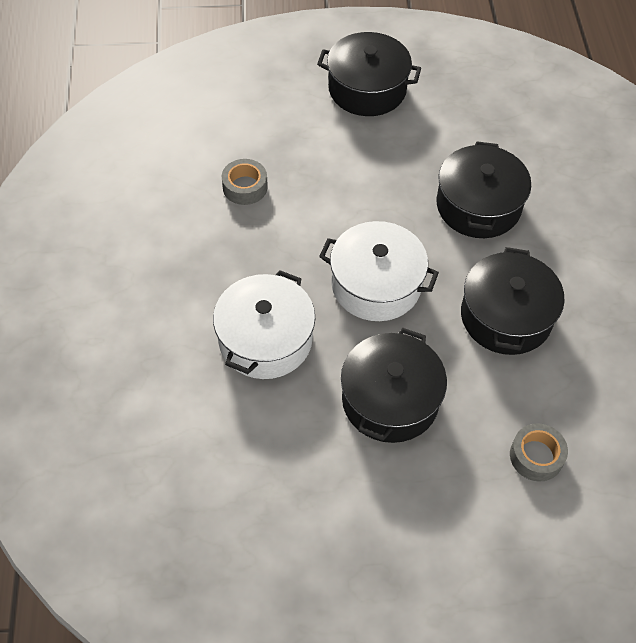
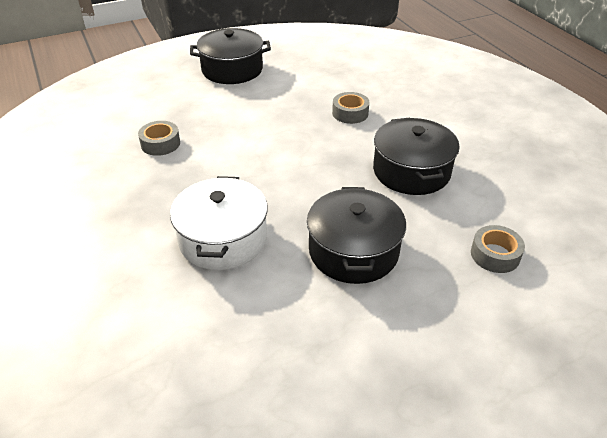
camera: 20 degrees left, 15 degrees down
(376, 284) = (299, 177): white pot -> none
(478, 206) = (350, 113): black pot -> grey tape

